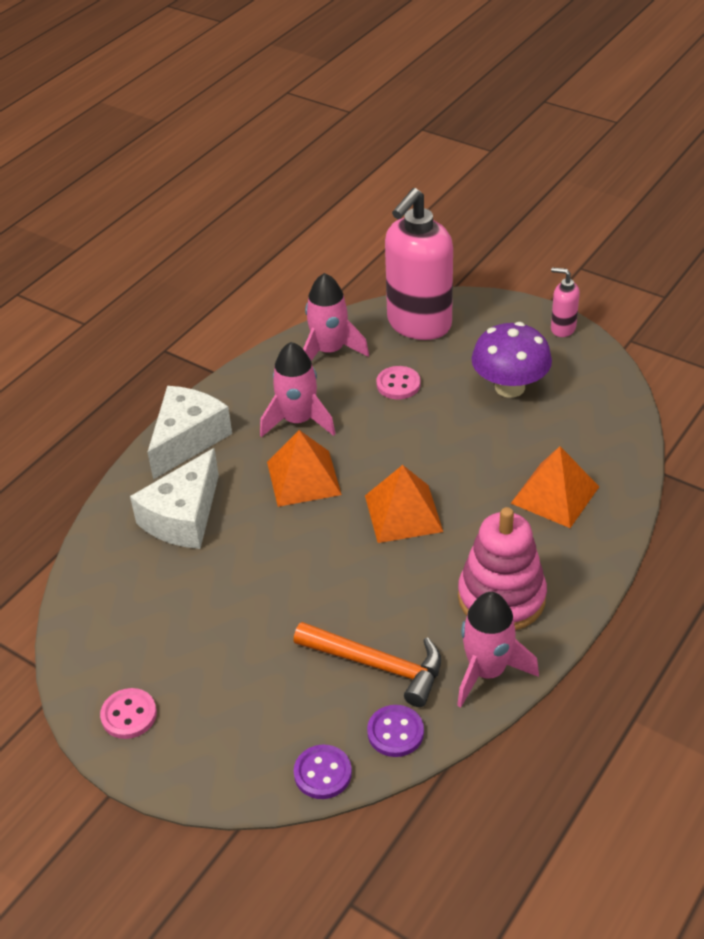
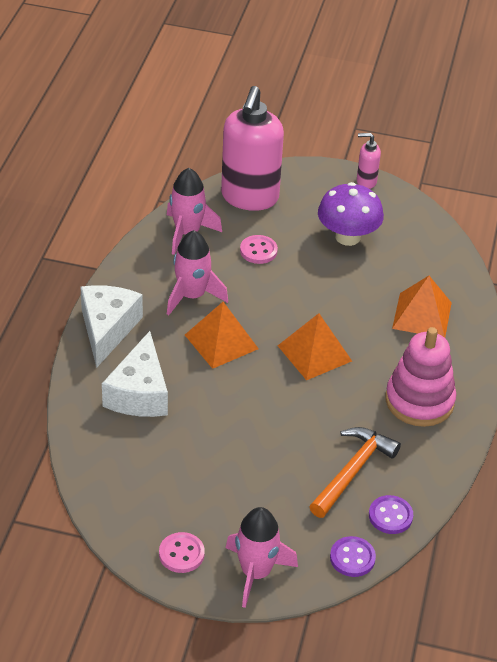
camera: 25 degrees left, 0 degrees up
(377, 665) = (352, 471): orange hammer -> orange hammer turned 60 degrees counterclockwise
(487, 671) = (434, 456): pink rocket -> pink rocket (255, 572)

